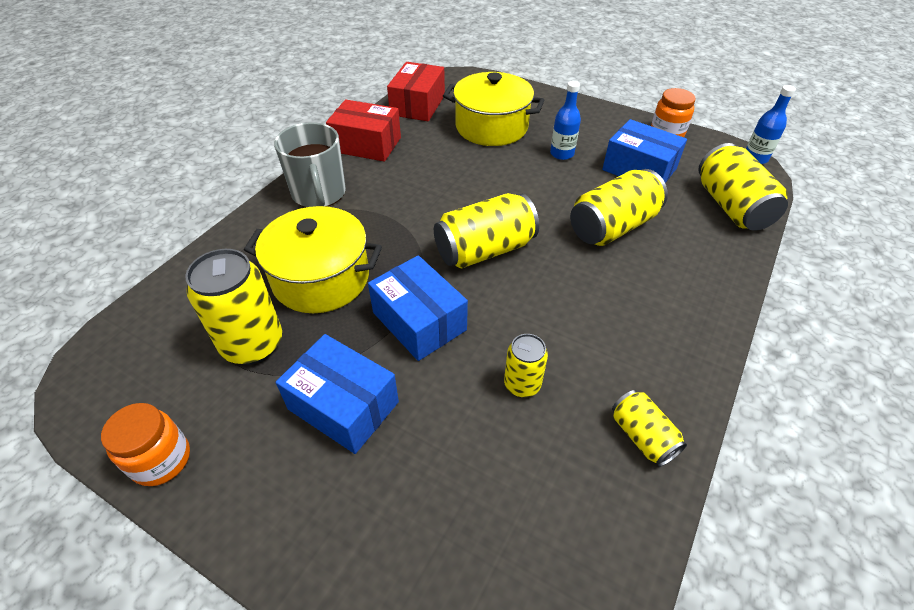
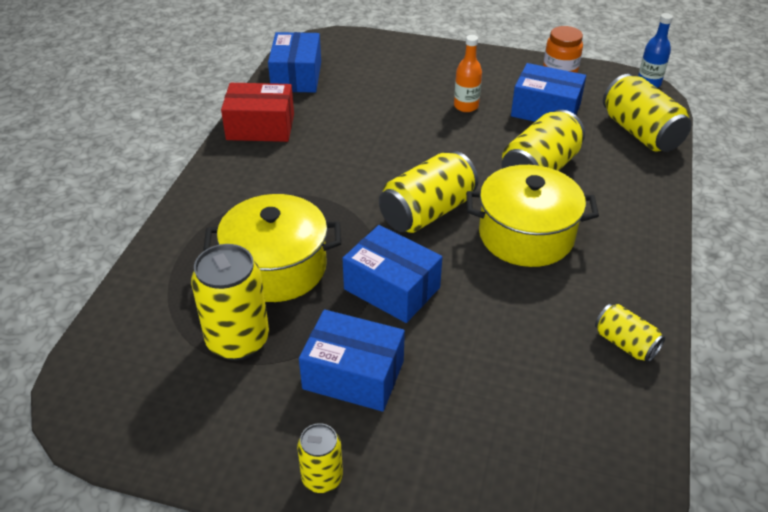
camera: 15 degrees left, 5 degrees down
(161, 460) = (201, 457): orange jar -> none
(319, 193) = (233, 185): grey mug -> none
(418, 105) = (296, 76): red box -> blue box
(491, 127) = (384, 89): yellow pot -> yellow pot (526, 235)
(522, 384) = (508, 324): yellow can -> yellow can (322, 478)
(562, 154) = (466, 106): blue bottle -> orange bottle

